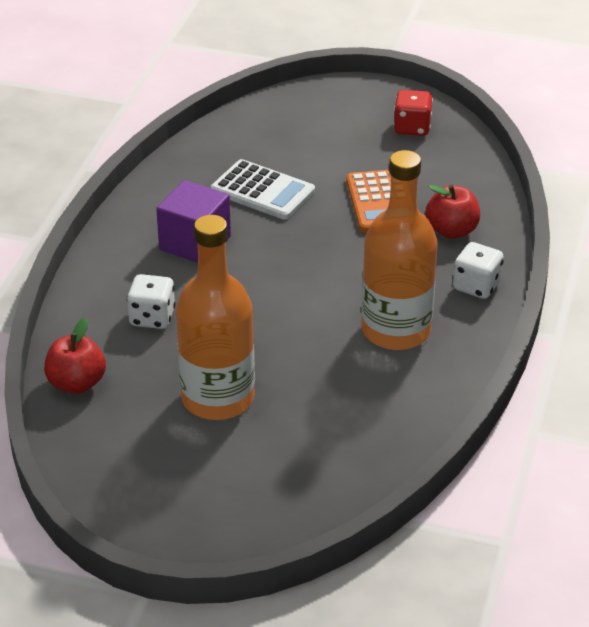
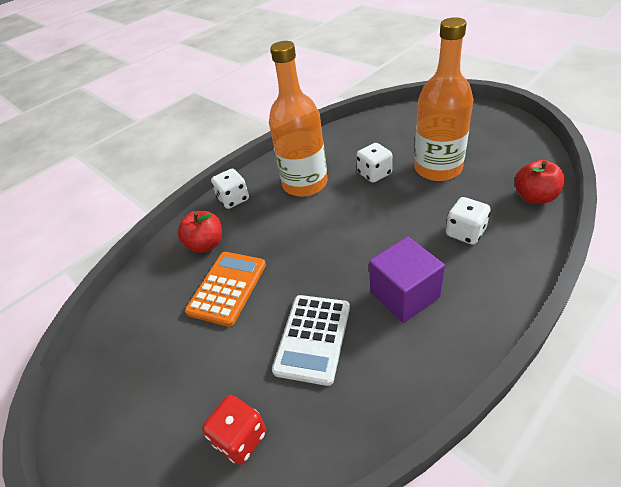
camera: 145 degrees left, 5 degrees up
(262, 191) = (313, 338): white calculator -> white calculator turned 135 degrees counterclockwise
(306, 368) = (374, 174): none -> white dice
(412, 128) = (120, 375): red dice -> red dice (240, 438)

